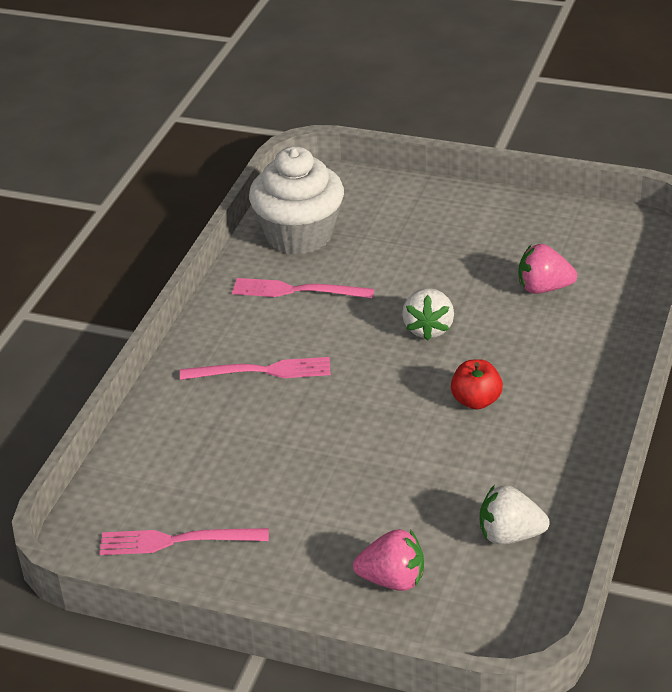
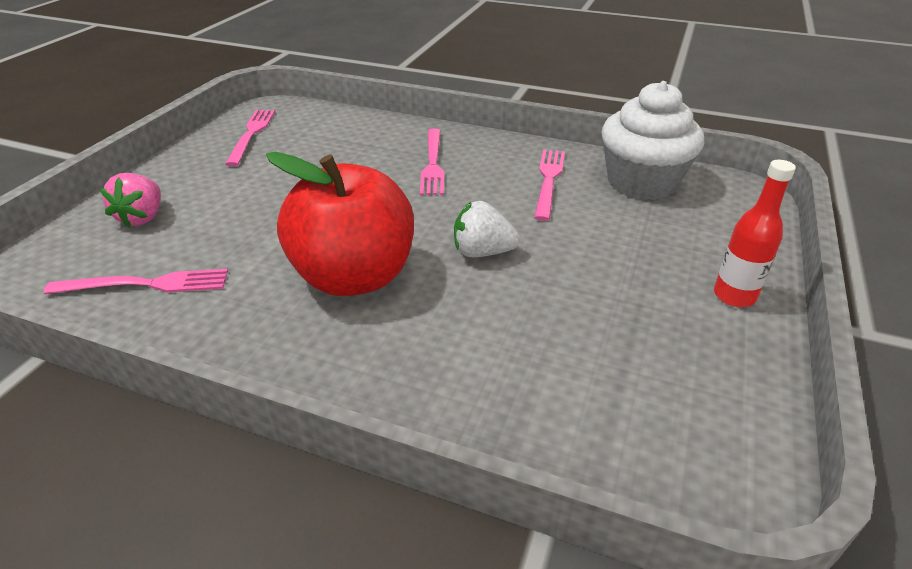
camera: 90 degrees right, 0 degrees up
(469, 207) = (734, 296): none -> red bottle
(476, 401) = (354, 277): red apple -> red apple, size x2.30
(510, 535) = (146, 284): white strawberry -> pink fork
(543, 288) = (560, 348): pink strawberry -> none

